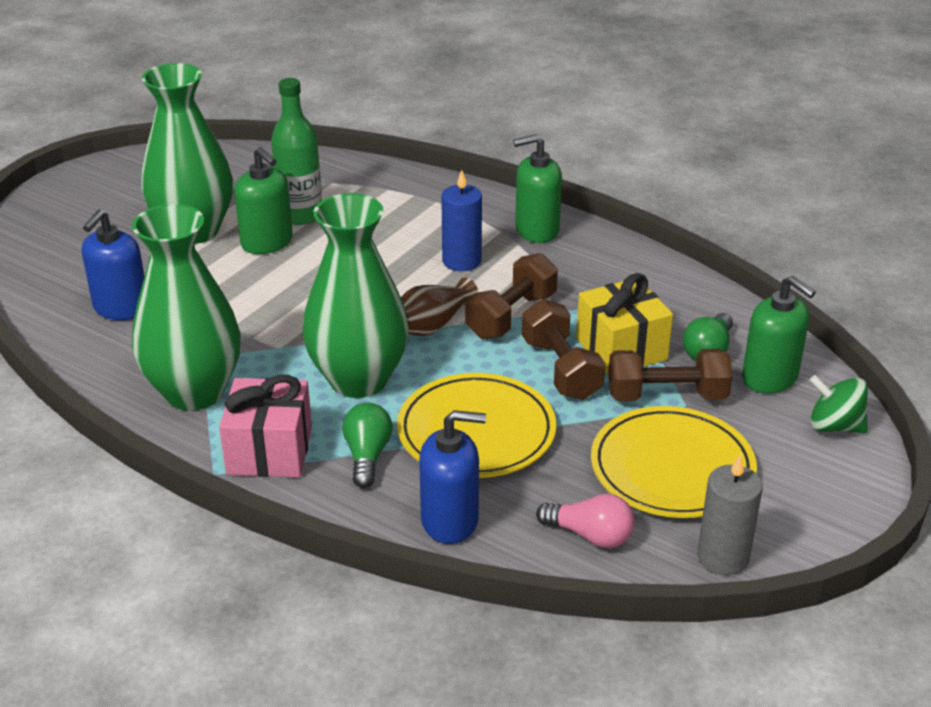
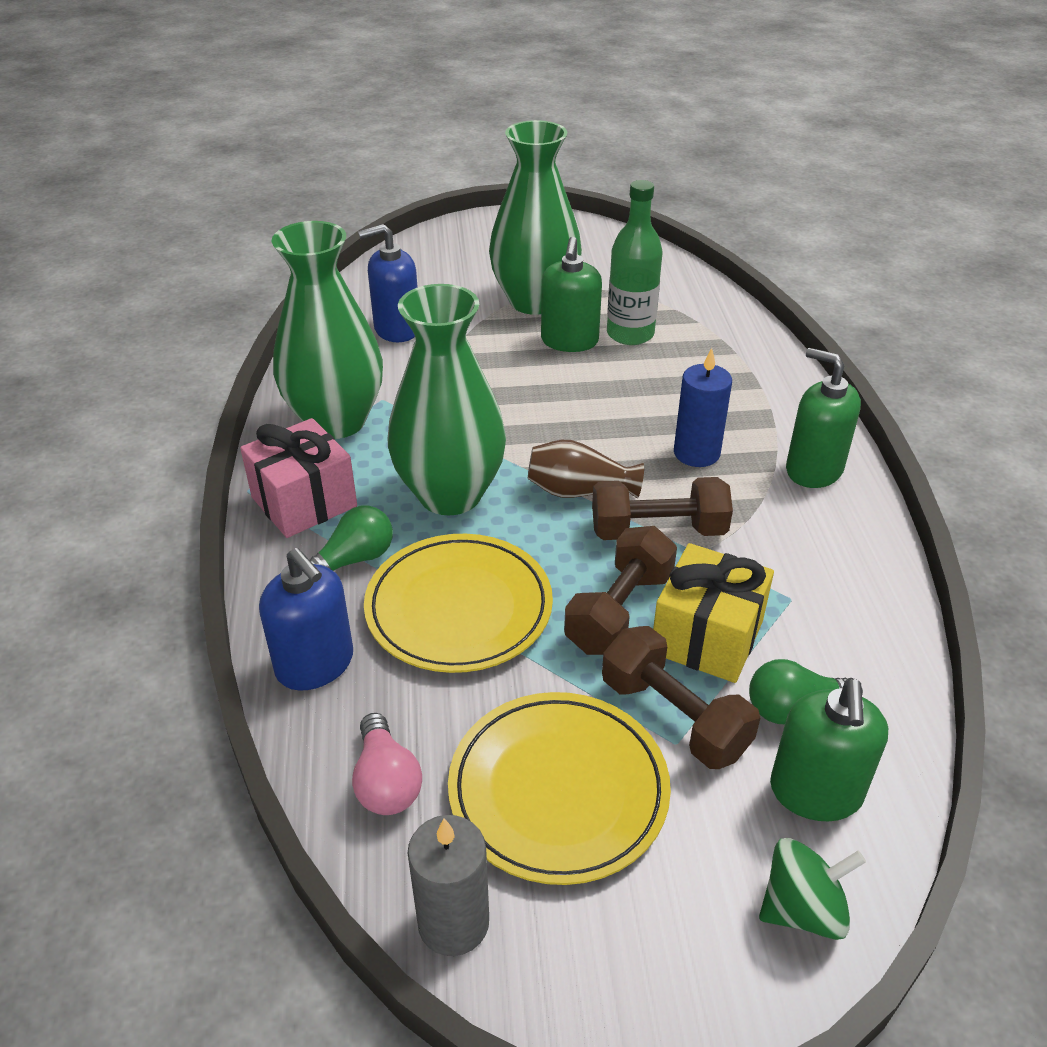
camera: 50 degrees right, 5 degrees up
(834, 426) = (802, 909): green spinning top -> green spinning top turned 90 degrees clockwise

